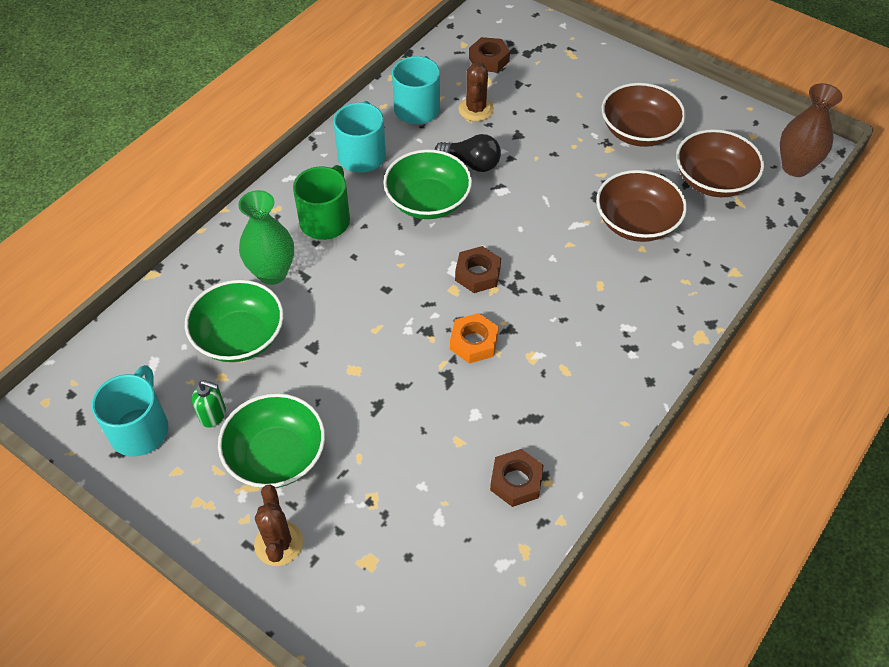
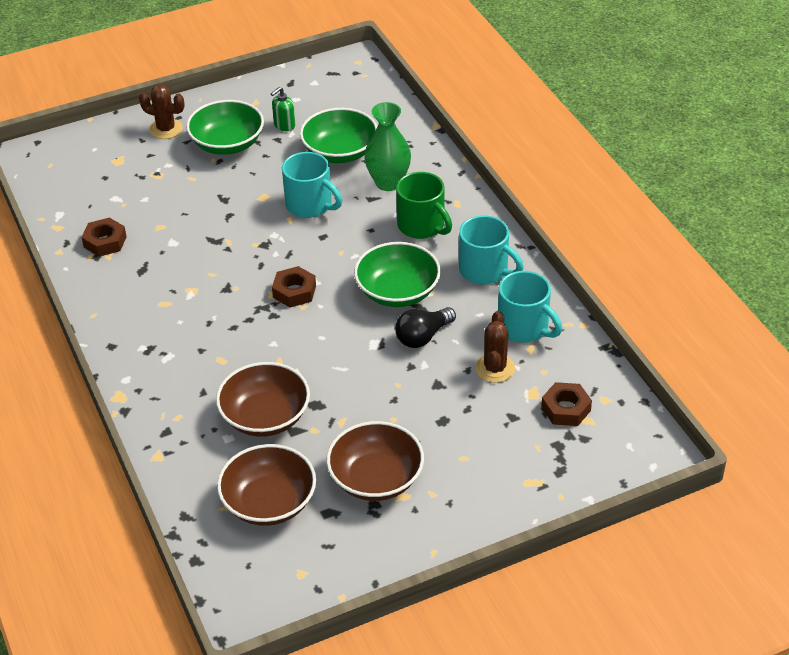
camera: 120 degrees right, 10 degrees down
(140, 429) = (301, 94): turquoise mug -> turquoise mug (310, 205)
(473, 342) = (232, 264): orange nut -> none
(476, 109) = (495, 368): brown cactus -> brown cactus turned 60 degrees clockwise
(795, 167) = (233, 583): brown vase -> none

